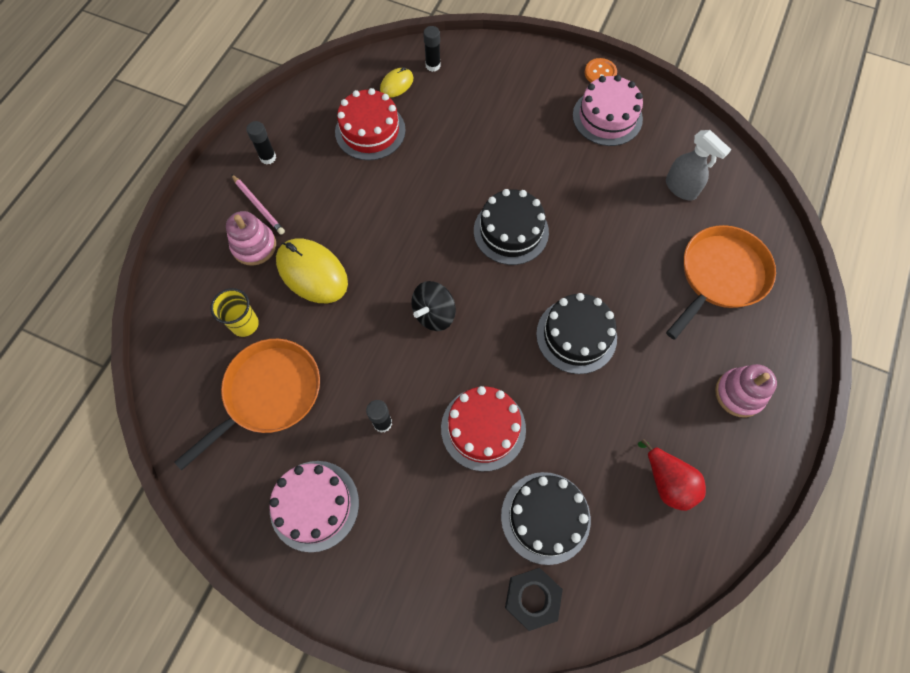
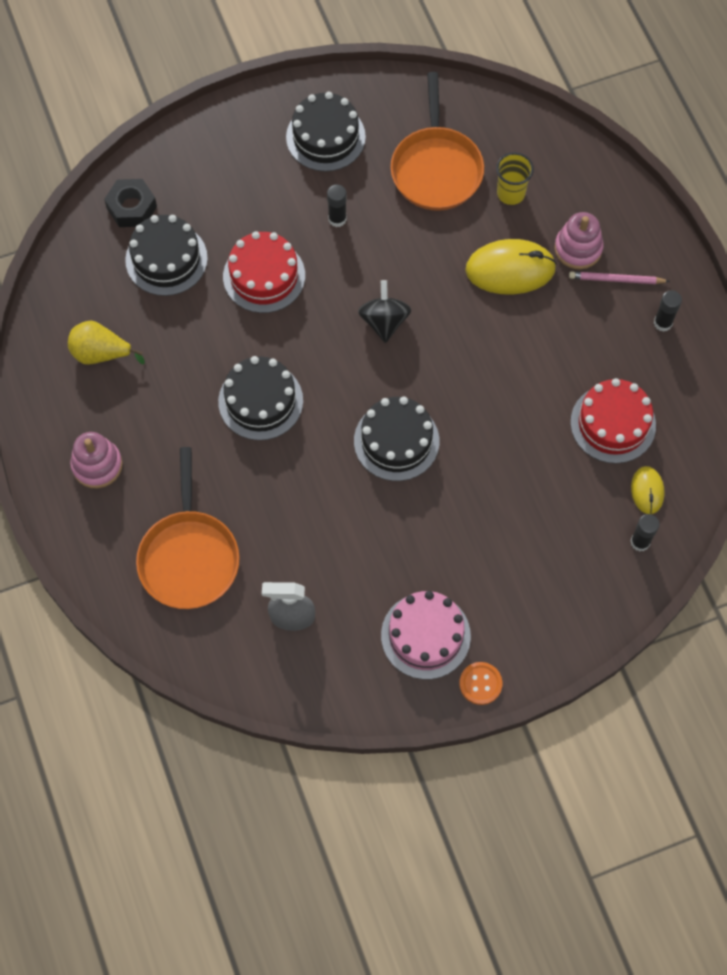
camera: 135 degrees right, 0 degrees up
(314, 505) = (325, 137): pink cake -> black cake
(667, 482) = (101, 353): red pear -> yellow pear

